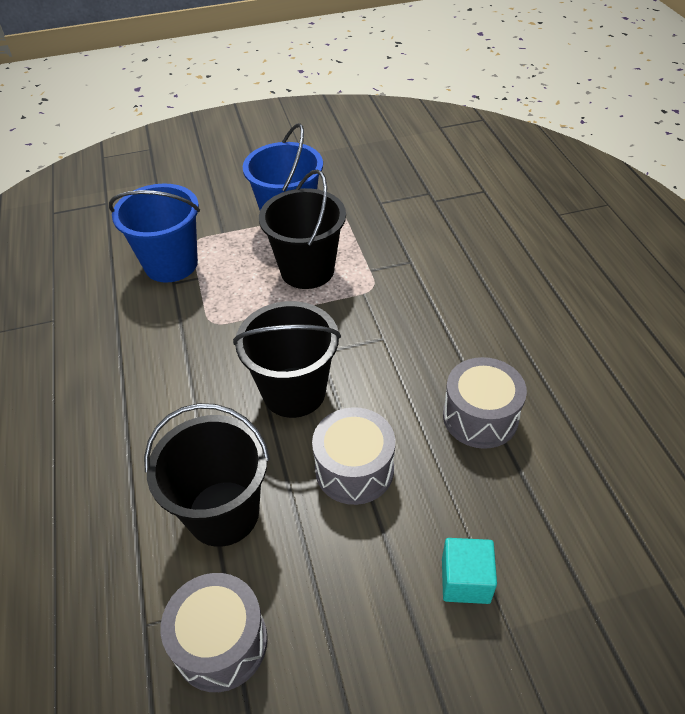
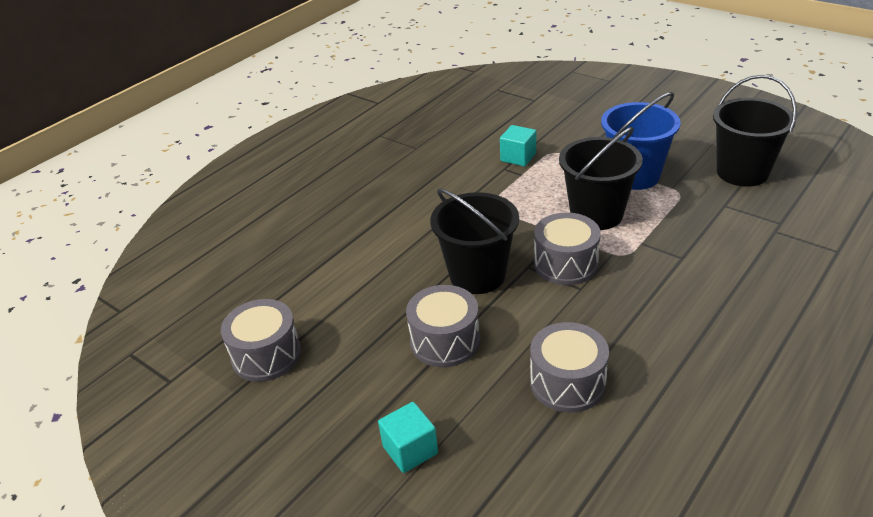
camera: 55 degrees right, 10 degrees down
(171, 264) = (518, 157): blue bucket -> turquoise cube
(223, 513) = (351, 302): black bucket -> black bucket (742, 172)
(345, 327) = (565, 264): none -> grey drum

